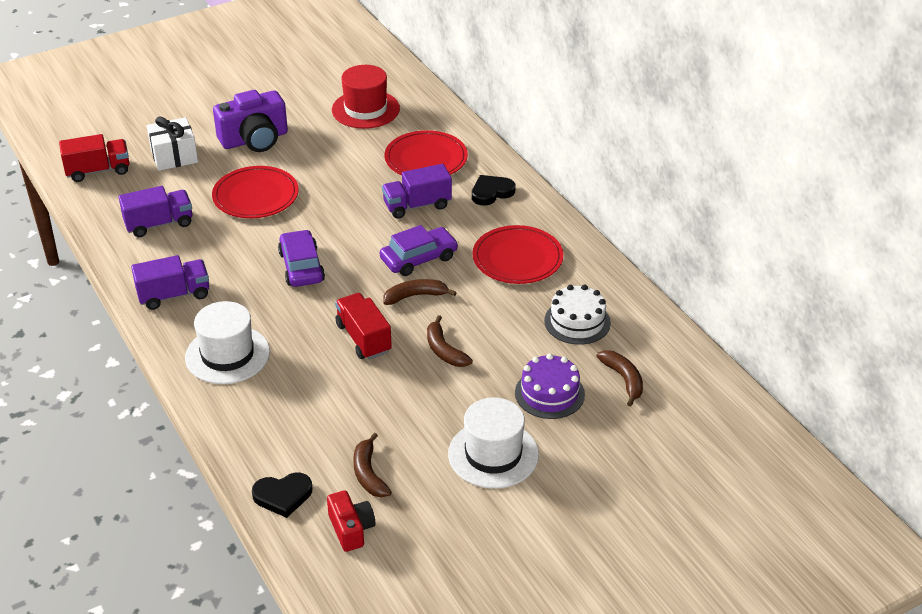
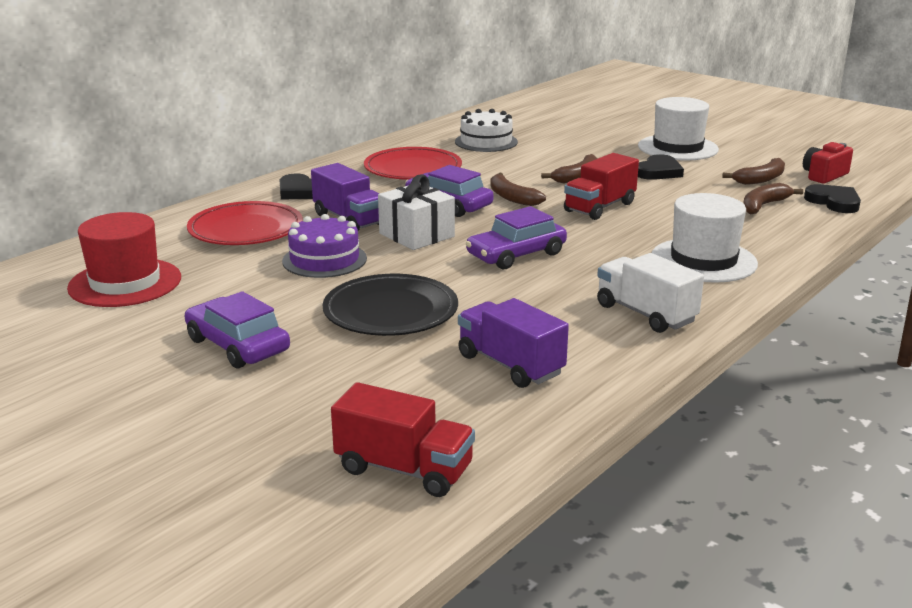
camera: 110 degrees left, 15 degrees down
(98, 171) = (404, 469): red truck -> red truck turned 150 degrees clockwise
(174, 156) = (318, 403): white gift -> white gift (417, 235)
(174, 295) = (645, 314): purple truck -> white truck
(254, 139) = (237, 345): purple camera -> purple car
(255, 196) = (390, 311): red plate -> black plate
(429, 409) = (658, 172): none -> black heart
(549, 393) = (586, 140): purple cake -> purple cake (324, 260)
(623, 379) = (542, 124): brown banana -> brown banana (763, 205)

